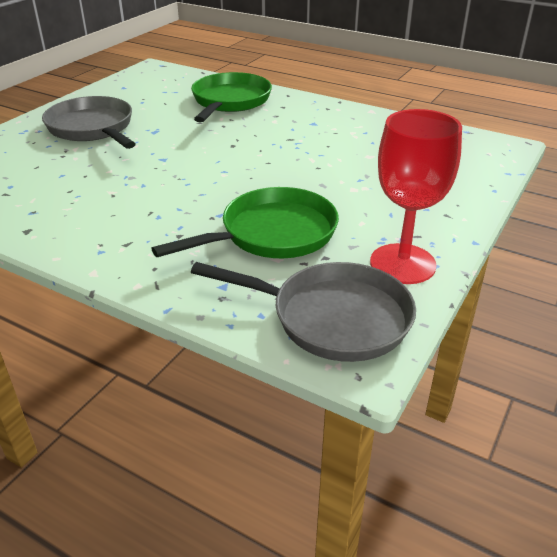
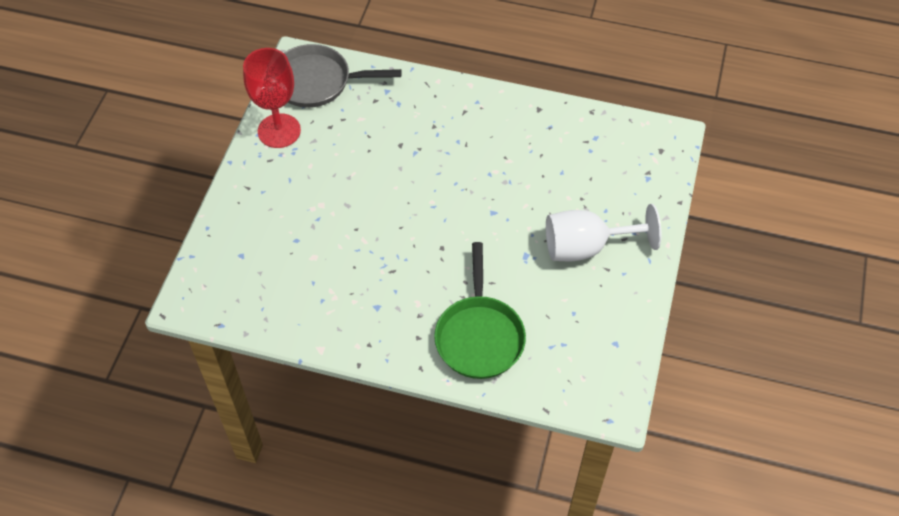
camera: 165 degrees right, 20 degrees up
(93, 128) = (587, 247): grey pan -> white goblet
(272, 234) = (371, 140): green pan -> none

